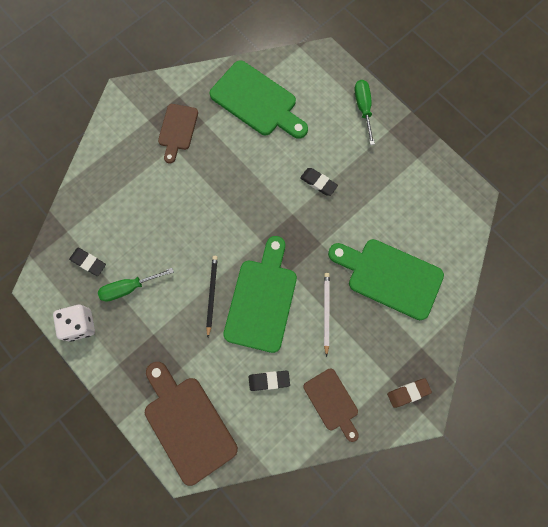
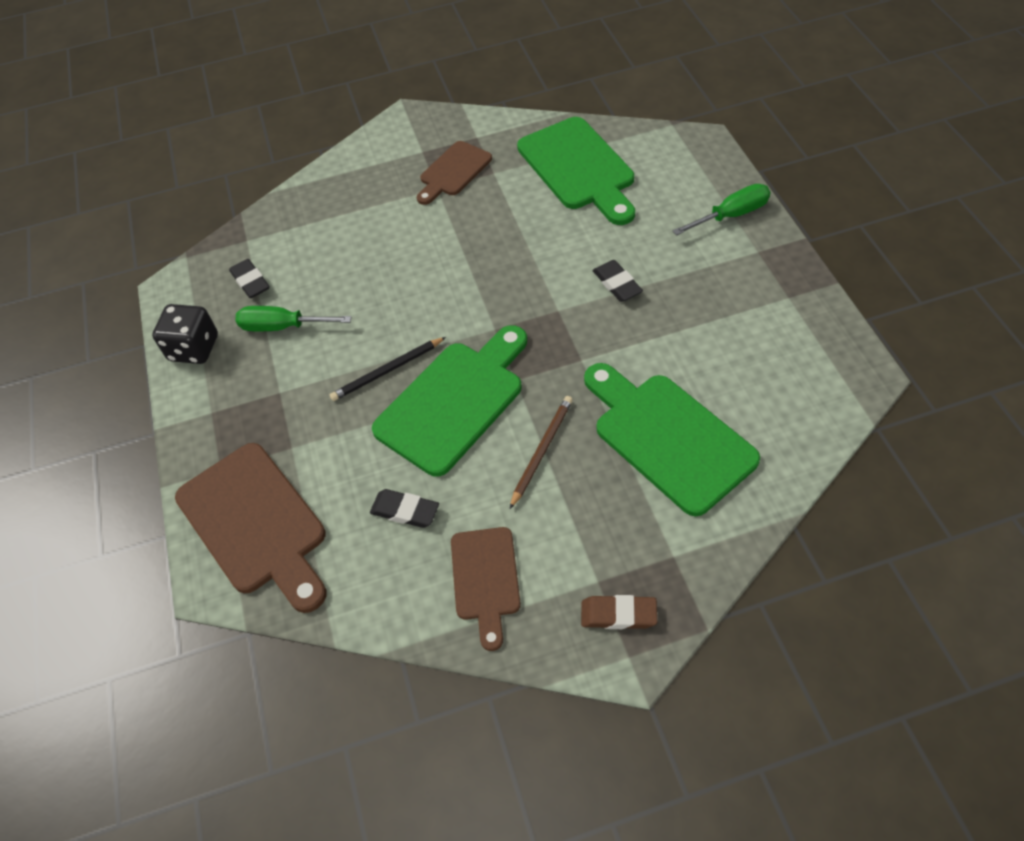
camera: 30 degrees right, 20 degrees down
(80, 325) = (194, 348): white dice -> black dice
(188, 424) = (255, 523): brown cutting board -> brown cutting board turned 150 degrees clockwise
(212, 294) = (387, 371): black pencil -> black pencil turned 150 degrees counterclockwise
(326, 312) = (542, 451): white pencil -> brown pencil
(363, 109) = (730, 215): green screwdriver -> green screwdriver turned 45 degrees clockwise

